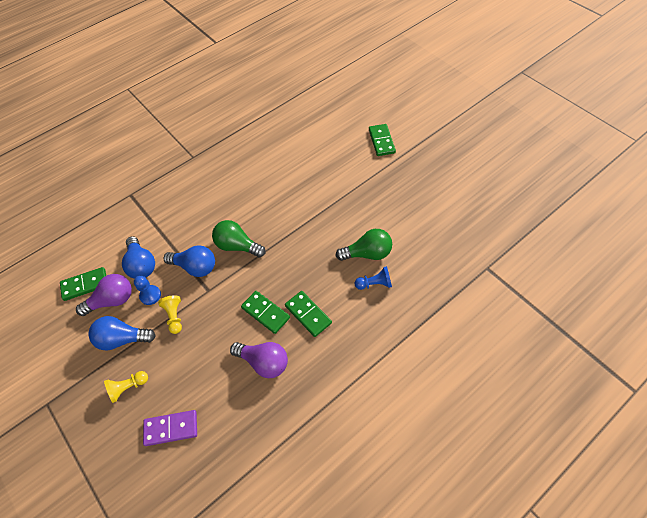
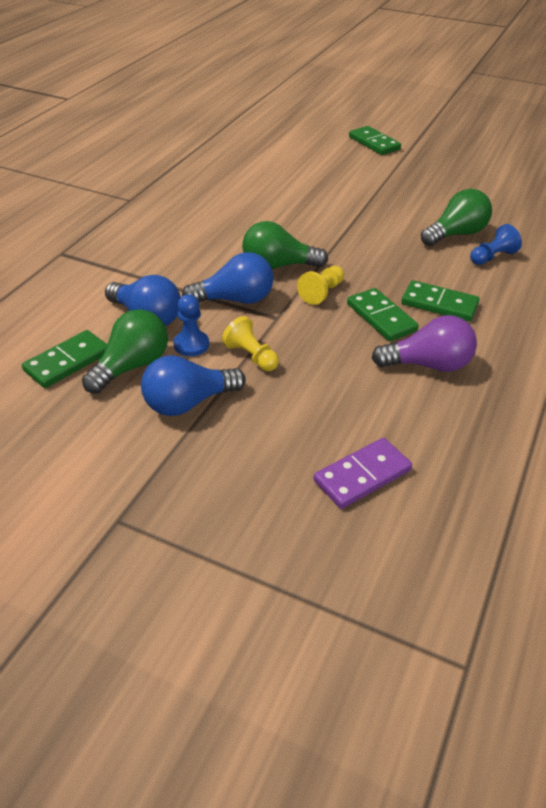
camera: 30 degrees left, 15 degrees down
(112, 300) = (132, 366): purple light bulb -> green light bulb
(128, 387) = (248, 453): yellow pawn -> yellow pawn (322, 293)
(265, 313) = (381, 317): green domino -> green domino turned 45 degrees clockwise

